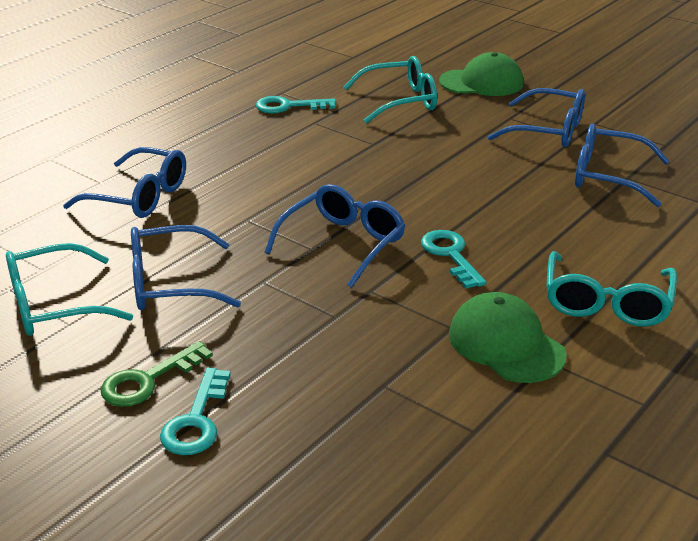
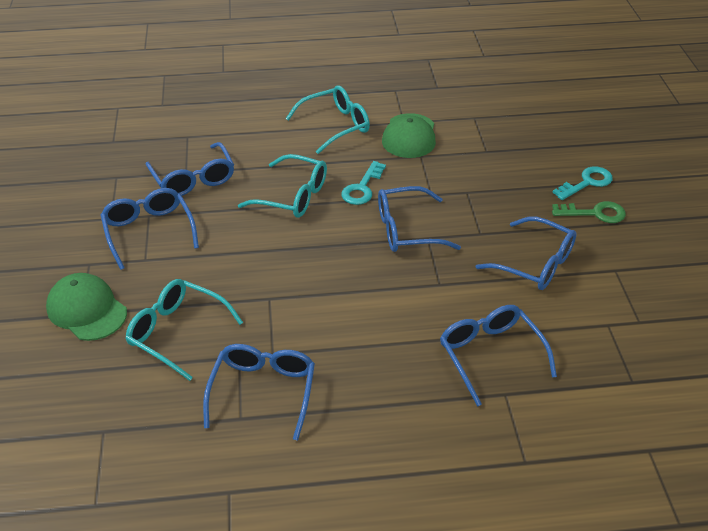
camera: 135 degrees left, 10 degrees up
(53, 305) = (616, 290): turquoise glasses -> turquoise glasses (293, 196)
(288, 106) = (263, 391): turquoise key -> blue glasses

